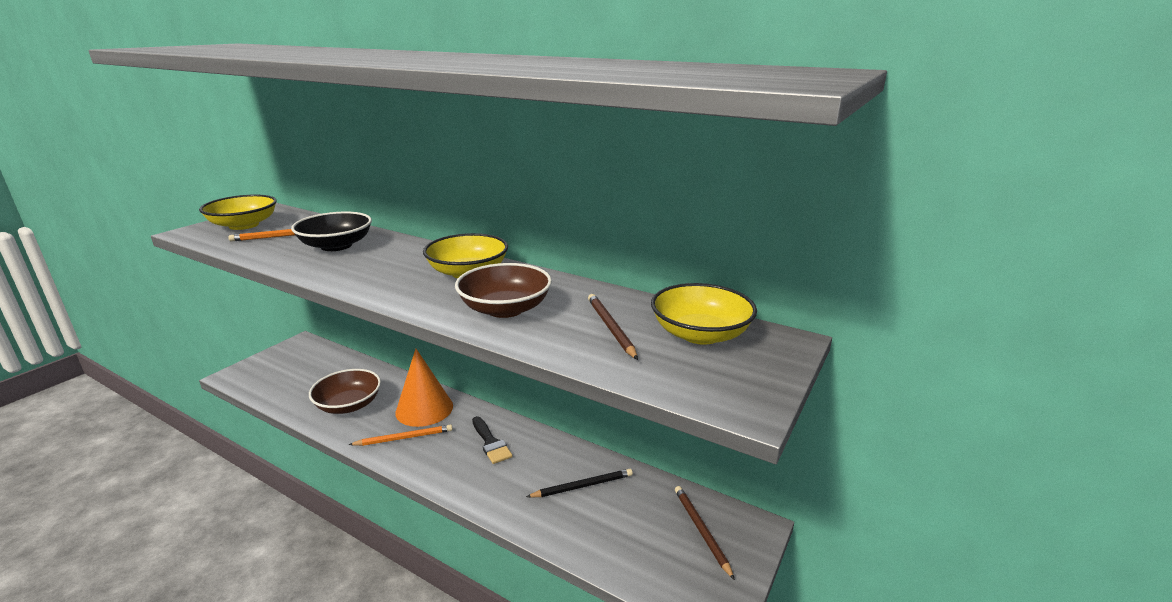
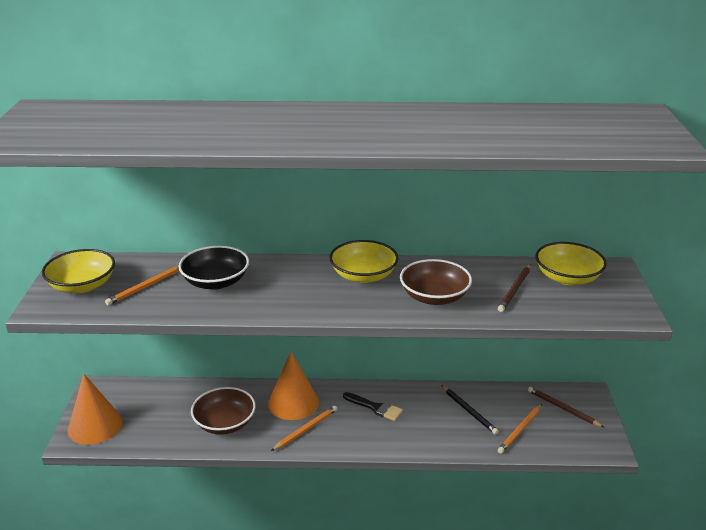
camera: 30 degrees left, 5 degrees up
(261, 370) = (95, 426): none -> orange cone
(582, 486) = (469, 411): black pencil -> black pencil turned 105 degrees clockwise
(610, 328) = (515, 289): brown pencil -> brown pencil turned 105 degrees counterclockwise
(619, 534) = (520, 430): none -> orange pencil

